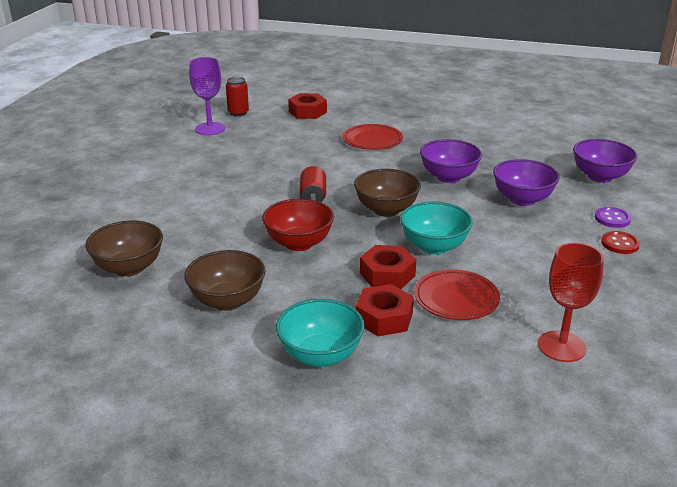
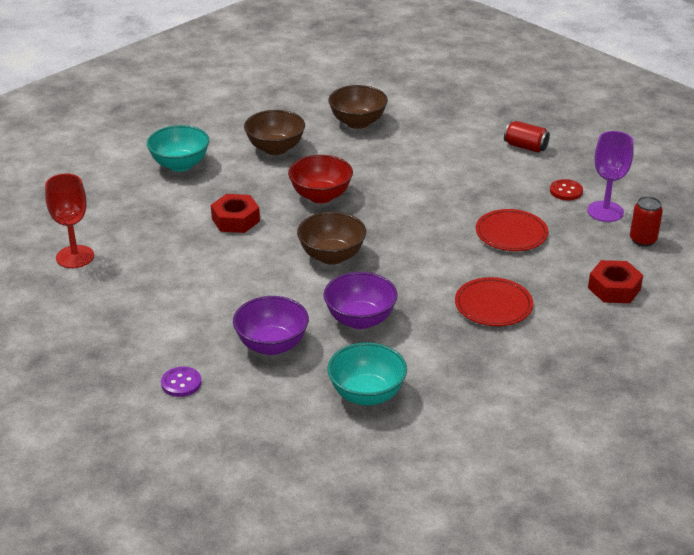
camera: 120 degrees right, 5 degrees up
(313, 197) = (393, 226): red can -> red can (525, 147)
(384, 318) = (188, 200): red nut -> none
(434, 246) = (248, 257): turquoise bowl -> turquoise bowl (366, 394)
(456, 298) = (173, 237): red plate -> red plate (511, 234)
(600, 177) = (262, 430): purple bowl -> none
(620, 244) = (142, 361): red button -> red button (566, 191)

